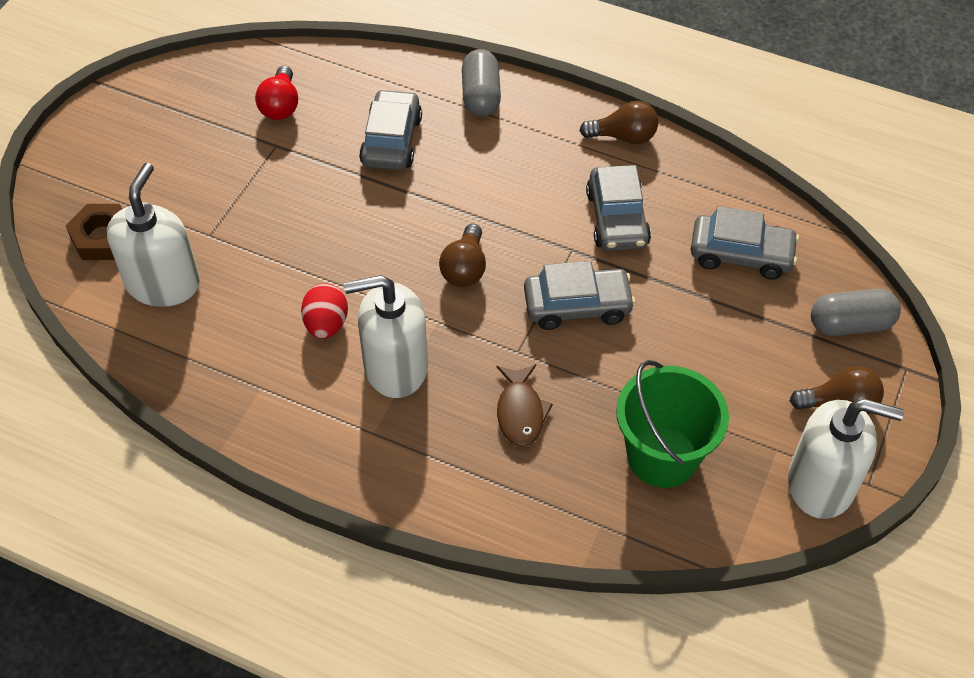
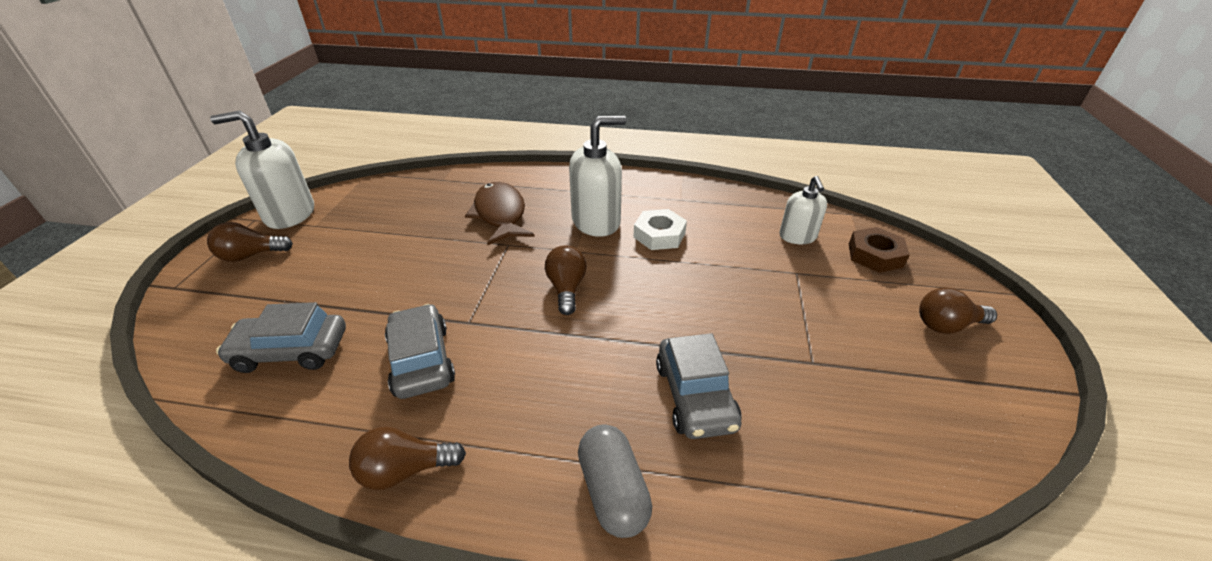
camera: 165 degrees right, 15 degrees down
(125, 149) = (947, 325): none -> brown light bulb
(163, 283) = (797, 237): white soap dispenser -> white soap dispenser, size x0.62
(280, 105) = (850, 411): red light bulb -> none
(326, 324) = (659, 235): red egg -> white nut
(520, 412) = (500, 215): brown fish -> brown fish, size x1.52
(577, 306) = (462, 280): grey car -> none
(662, 456) = (400, 210): green bucket -> none
(850, 324) = (205, 310): grey capsule -> none

